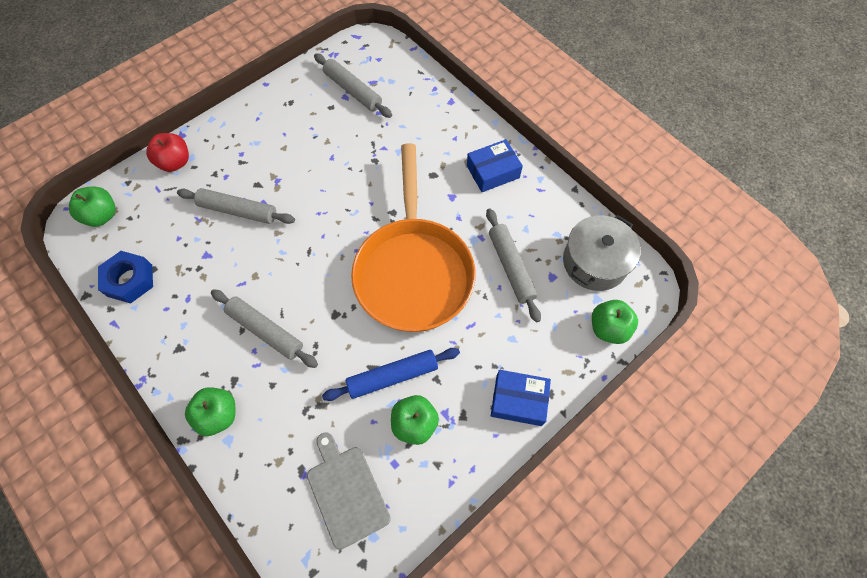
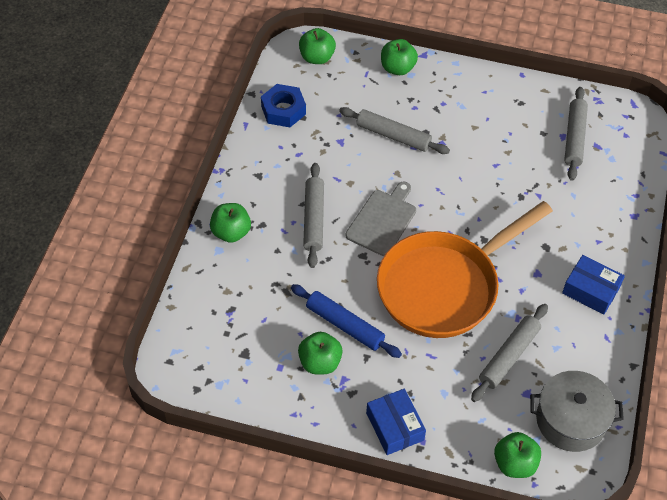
camera: 55 degrees right, 10 degrees down
(175, 162) = (397, 68): red apple -> green apple
(238, 210) = (393, 136): grey rolling pin -> grey rolling pin turned 45 degrees counterclockwise
(346, 492) = (237, 348): grey cutting board -> grey cutting board (383, 220)

